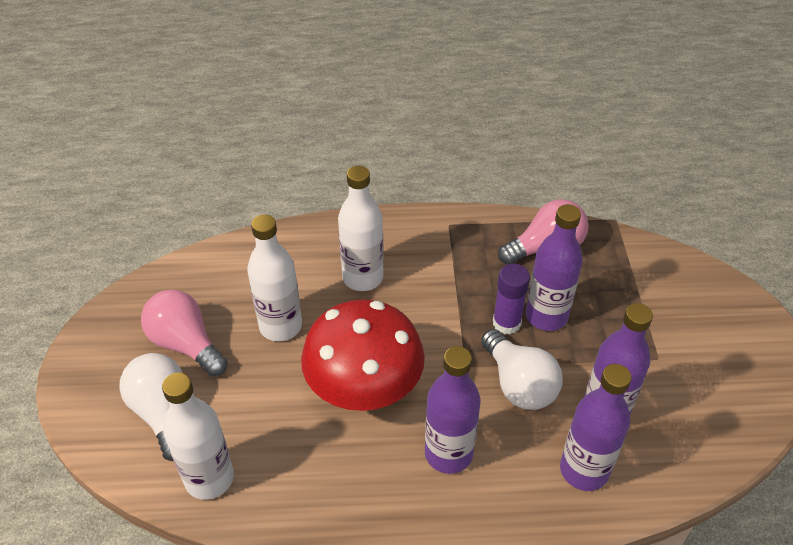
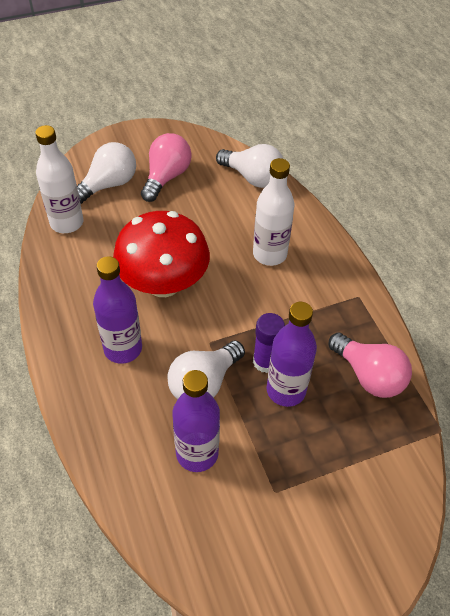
camera: 70 degrees right, 5 degrees up
(236, 259) = (252, 177): none -> white light bulb
(280, 326) = (201, 220): white bottle -> none
(584, 470) = (134, 446): purple bottle -> none

